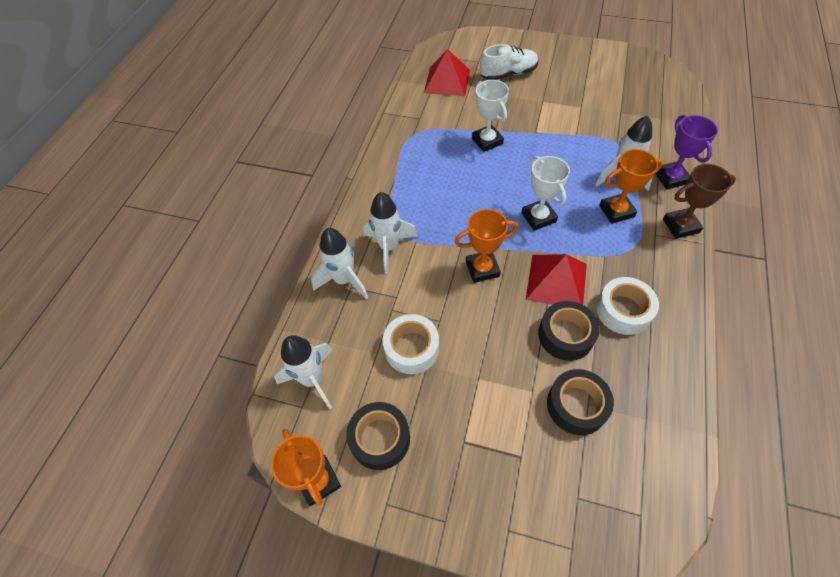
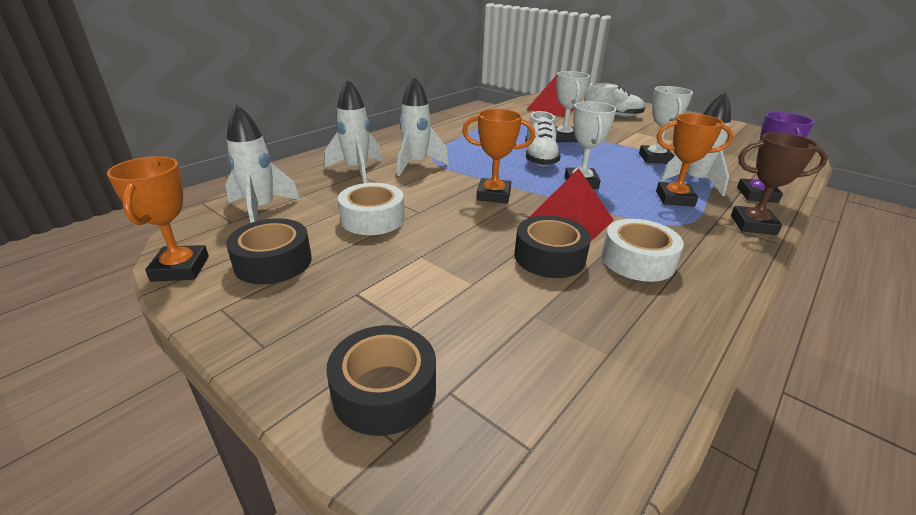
camera: 20 degrees right, 25 degrees down
(486, 189) = (539, 158): none -> white shoe
(576, 405) = (518, 311): black tape -> black tape (384, 391)
(577, 148) = (654, 158): none -> white trophy

